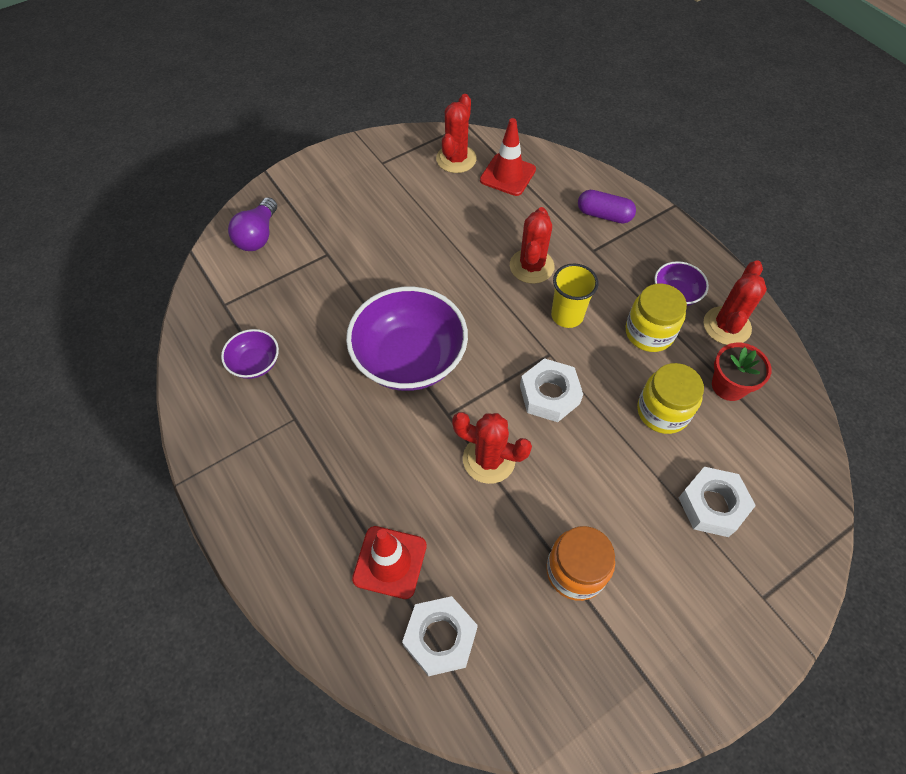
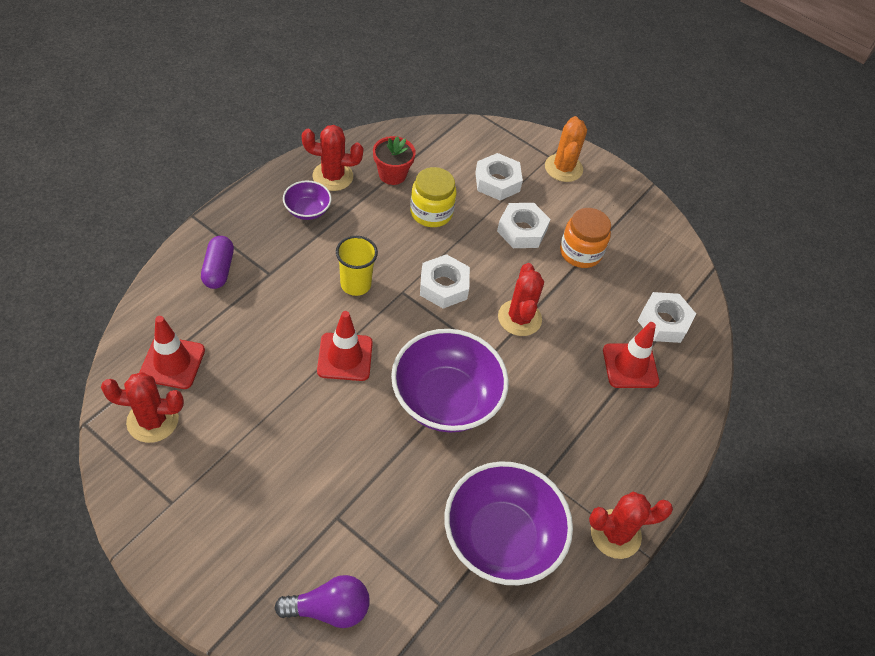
camera: 115 degrees left, 5 degrees down
(255, 363) = (501, 538): purple bowl -> purple bowl, size x2.09
(481, 289) = (345, 357): none -> red traffic cone
(531, 266) = (303, 320): red cactus -> red cactus (615, 534)
(622, 508) = (522, 230): none -> white nut
(649, 333) = (356, 225): yellow jar -> none
(738, 609) = (563, 168): none -> orange cactus

